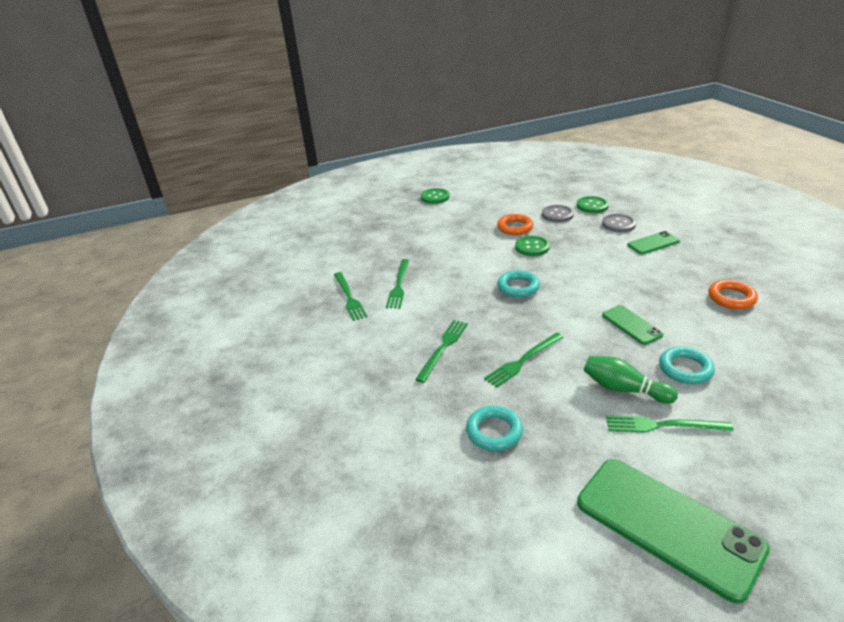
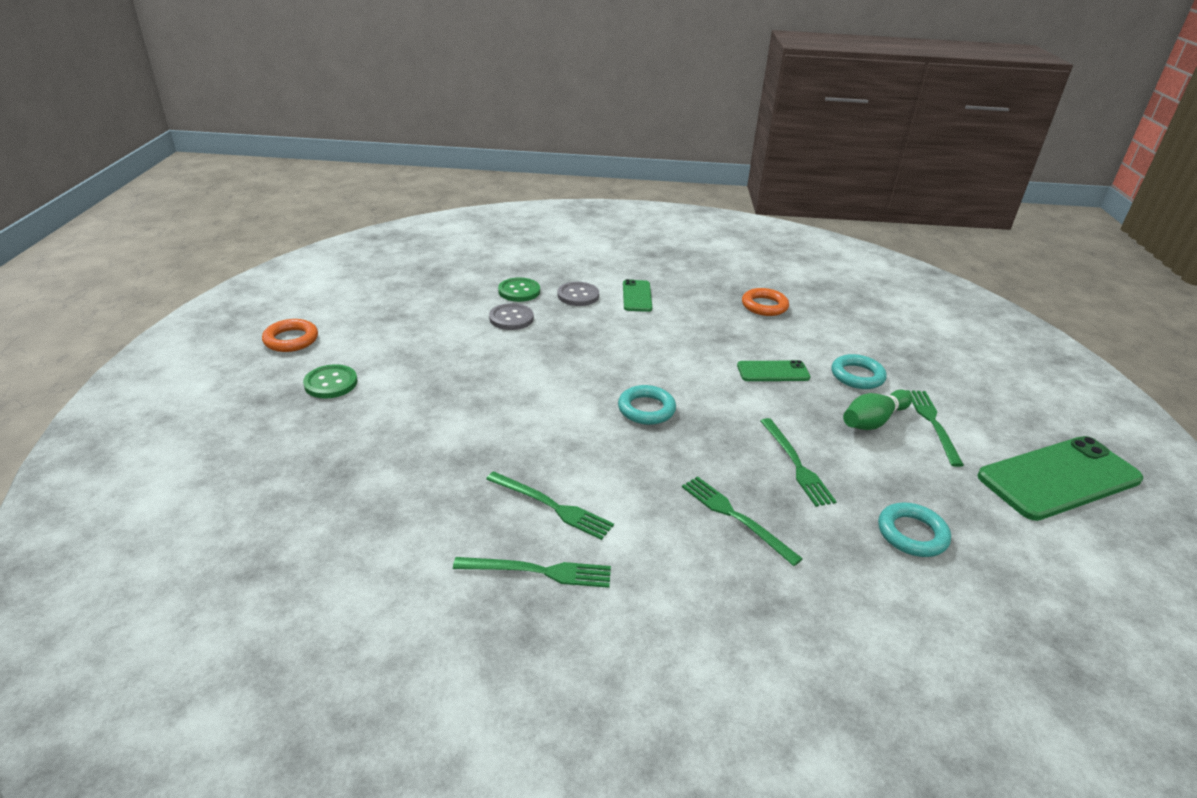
camera: 70 degrees left, 0 degrees up
(515, 227) = (505, 356): orange ring -> orange ring (291, 339)
(532, 247) = (567, 364): green button -> none
(663, 425) = (933, 423): green fork -> green fork turned 150 degrees clockwise

